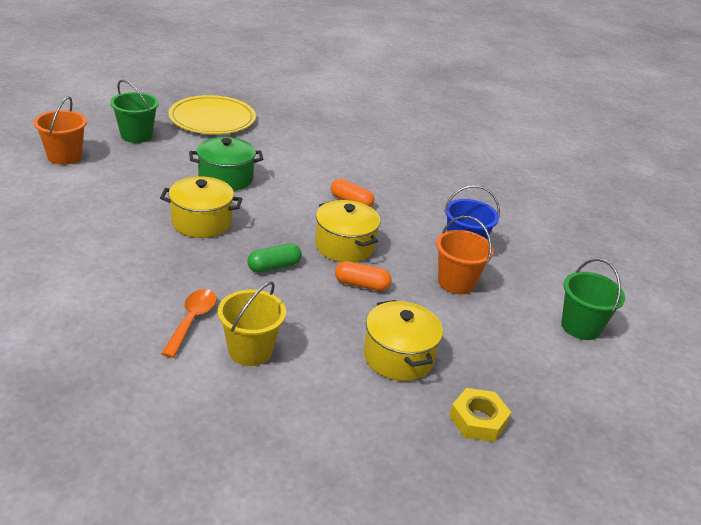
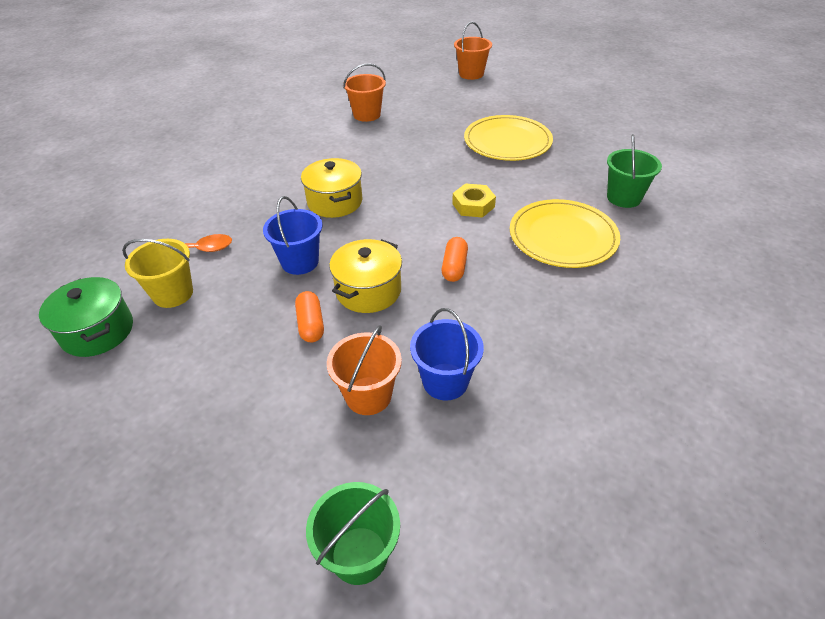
camera: 70 degrees right, 10 degrees up
(72, 86) = (471, 74): none -> orange bucket
(136, 135) = (432, 125): green bucket -> green bucket (623, 198)
(226, 178) = (415, 186): green pot -> green pot (98, 331)
(274, 266) = (300, 262): green capsule -> blue bucket
(358, 151) = (562, 237): none -> yellow plate
(398, 357) = (207, 389): yellow pot -> none
(478, 420) = (130, 486): yellow nut -> yellow nut (473, 205)

